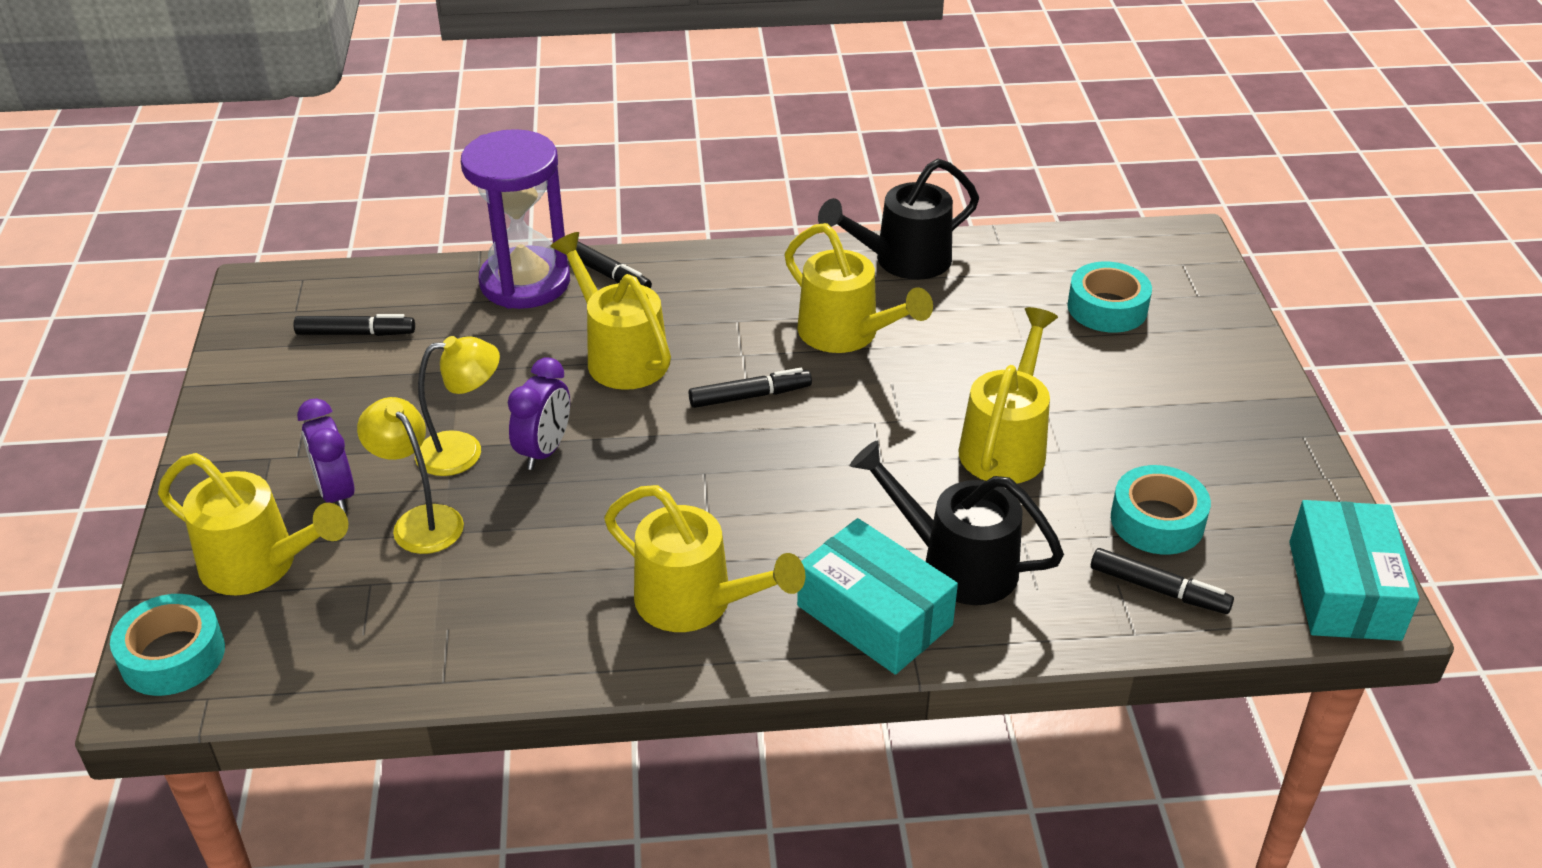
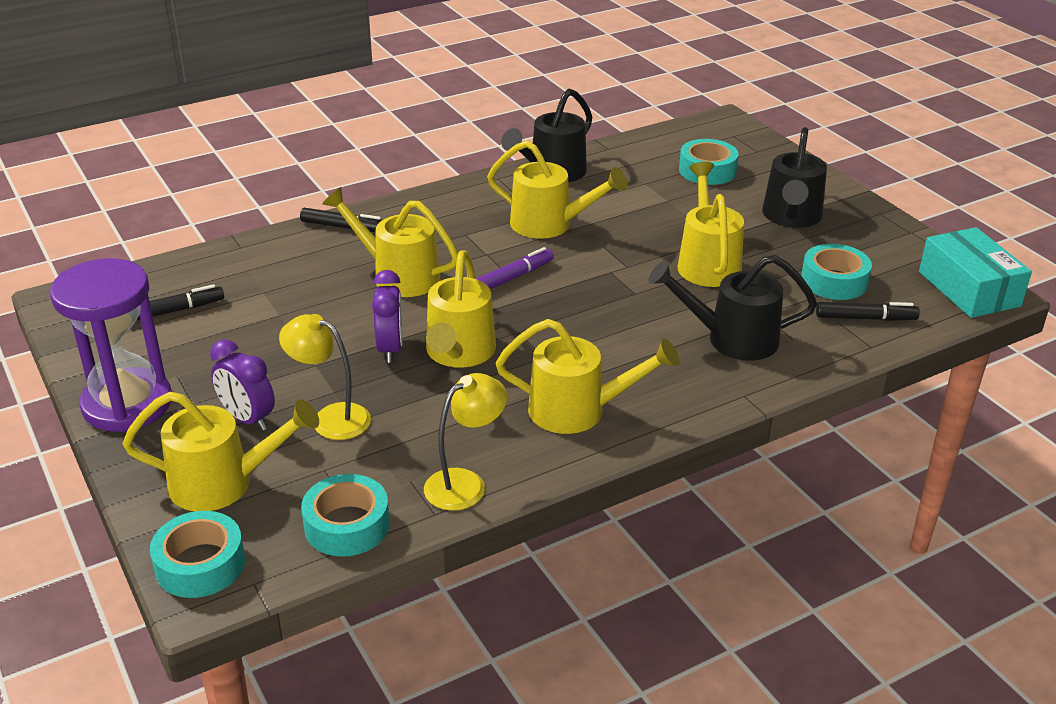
camera: 25 degrees left, 5 degrees down
(344, 662) = (347, 525): none -> turquoise tape
(463, 451) = (327, 365): yellow lamp -> yellow lamp (465, 483)
(525, 282) = (285, 247): purple hourglass -> purple hourglass (127, 404)
(614, 481) = (458, 354): none -> yellow watering can
(750, 396) = (513, 277): black marker -> purple marker
(874, 615) = (704, 383): turquoise box -> none
(1169, 409) = (791, 218): none -> black watering can

